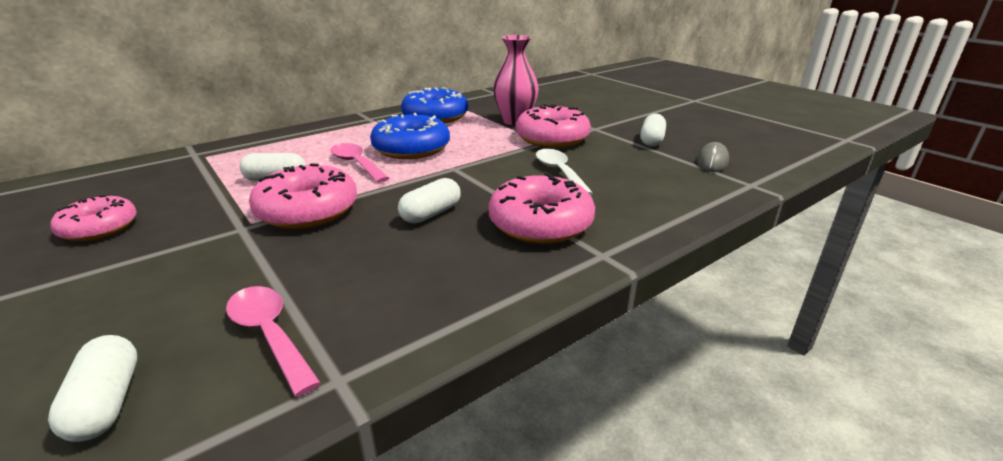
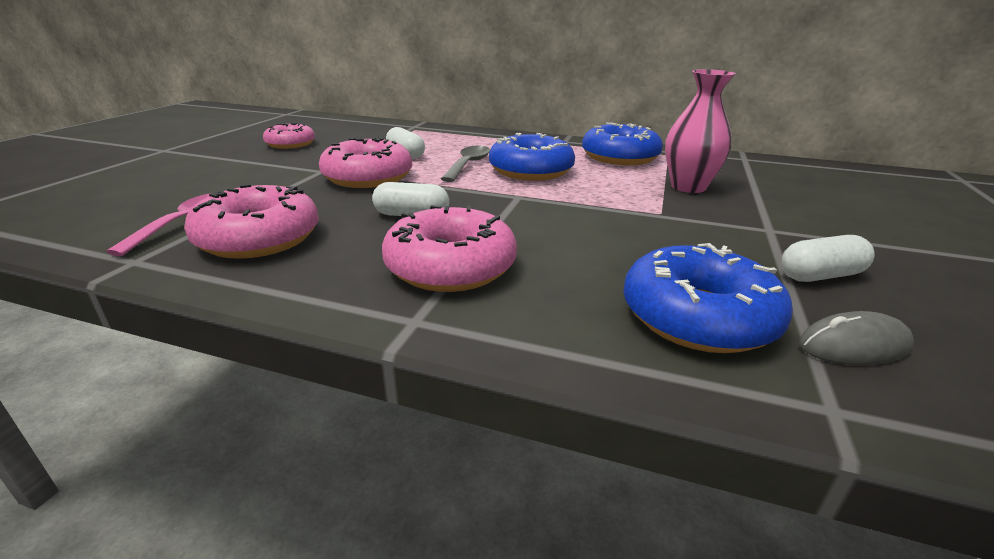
camera: 55 degrees right, 0 degrees up
(107, 403) = (104, 210): white capsule -> none
(356, 164) = (468, 165): pink spoon -> grey spoon
(552, 138) = (682, 215): pink donut -> pink donut (259, 238)
(559, 172) = (593, 243): white spoon -> none
(665, 179) = (698, 317): none -> blue donut

